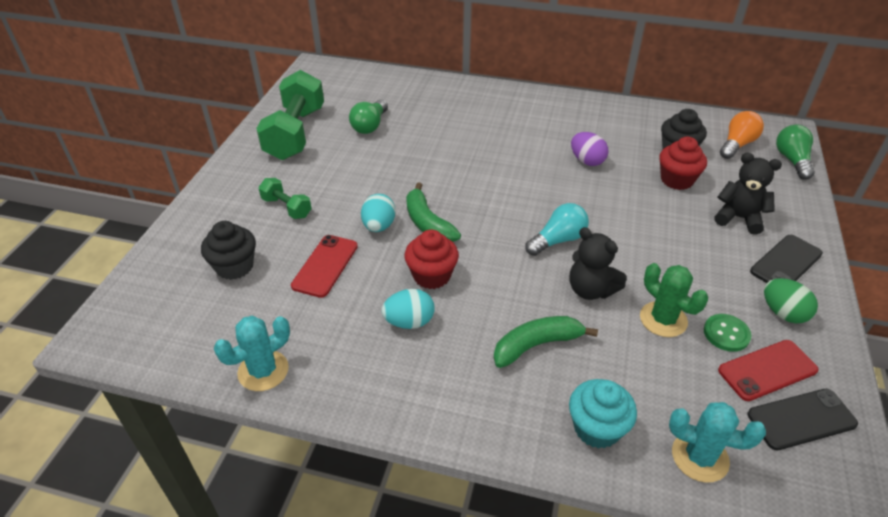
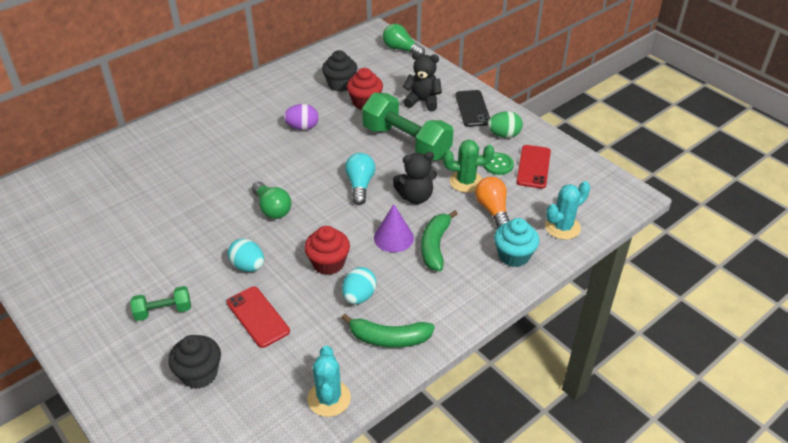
camera: 55 degrees left, 0 degrees up
(295, 133) = (68, 263): green dumbbell -> green dumbbell (406, 142)
(370, 126) = (119, 213): green light bulb -> green light bulb (272, 208)
(427, 223) = (274, 238): green banana -> green banana (389, 338)
(514, 304) = (393, 237): none -> purple cone
(737, 145) = (363, 58): orange light bulb -> orange light bulb (493, 210)
(738, 218) = (423, 101): black teddy bear -> black teddy bear turned 45 degrees clockwise
(801, 419) = (570, 176): black phone -> none

